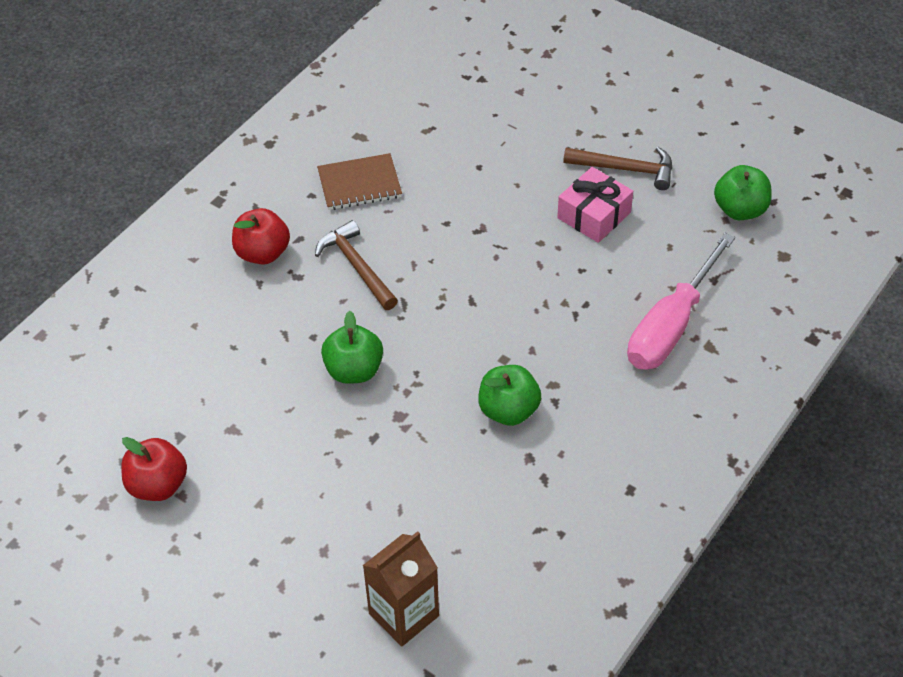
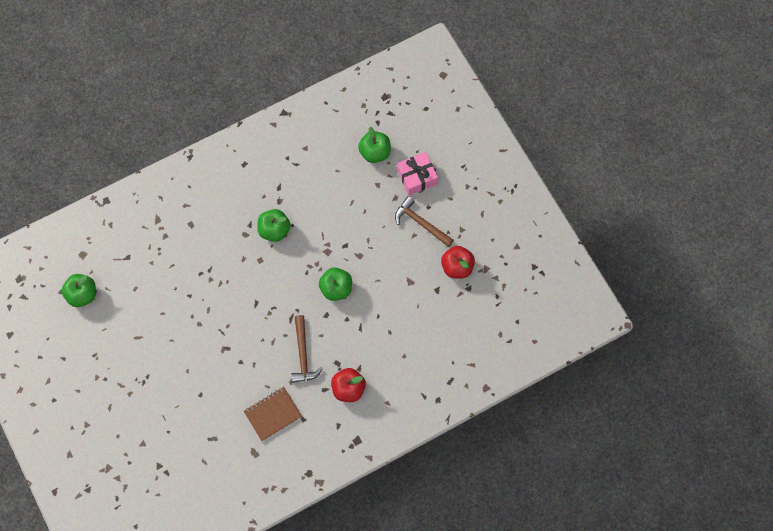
camera: 155 degrees left, 20 degrees up
(359, 184) = (273, 414): brown notebook -> brown notebook turned 45 degrees counterclockwise
(404, 615) = (375, 152): brown carton -> green apple
(594, 215) = (160, 328): pink gift -> pink gift (417, 177)
(625, 169) = (122, 352): brown hammer -> brown hammer (421, 223)
(671, 326) = (168, 240): pink screwdriver -> none

